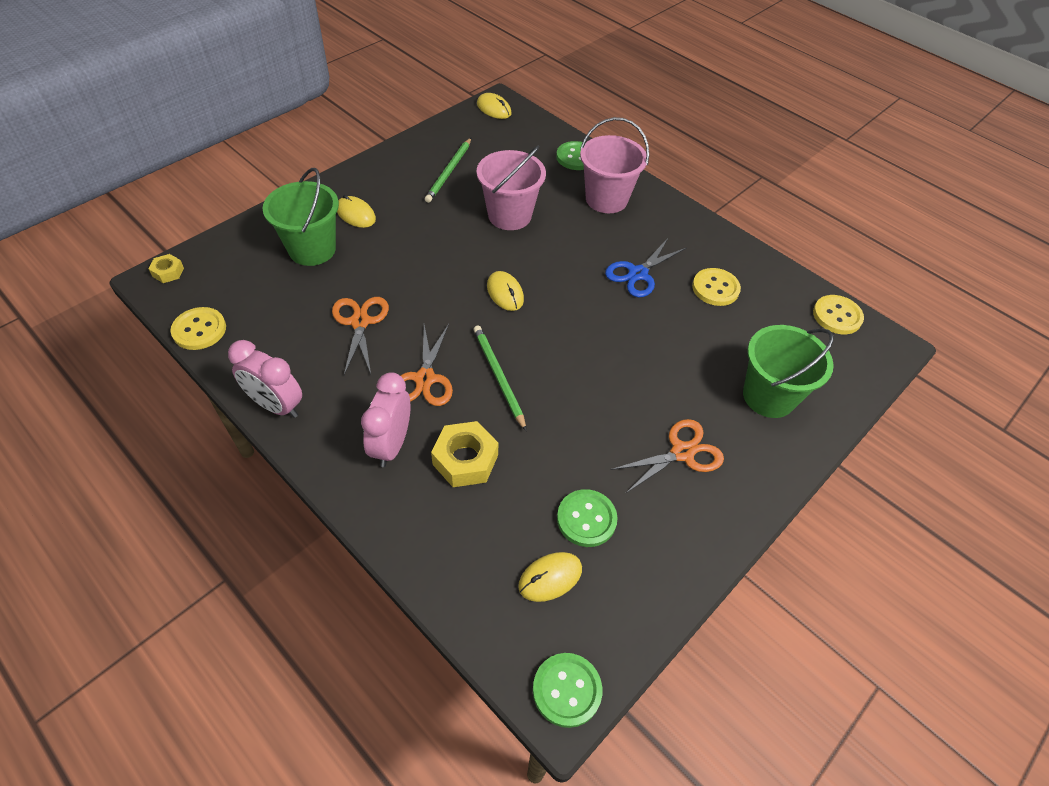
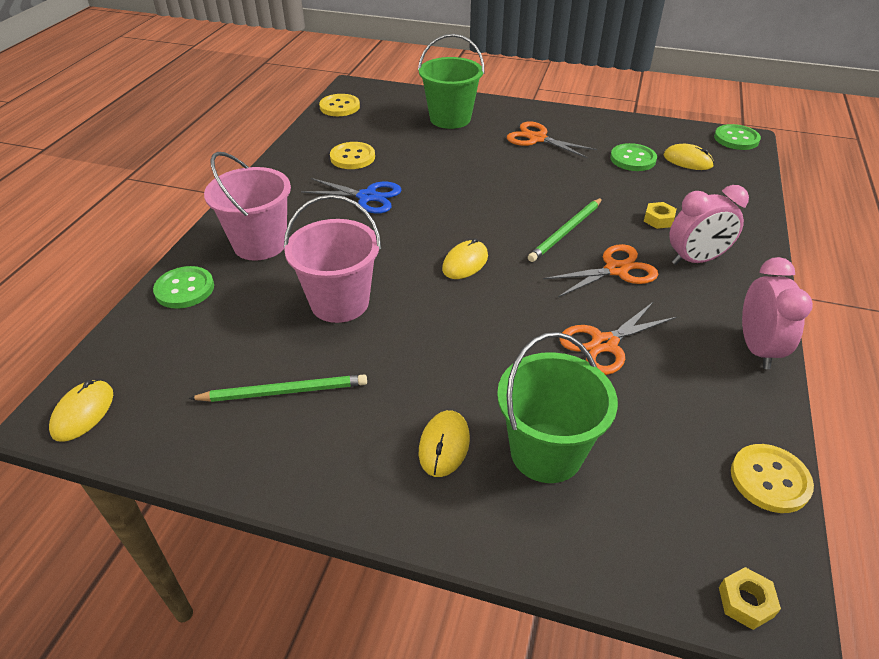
camera: 115 degrees left, 10 degrees down
(465, 460) = (658, 219): yellow nut -> yellow nut, size x0.55

